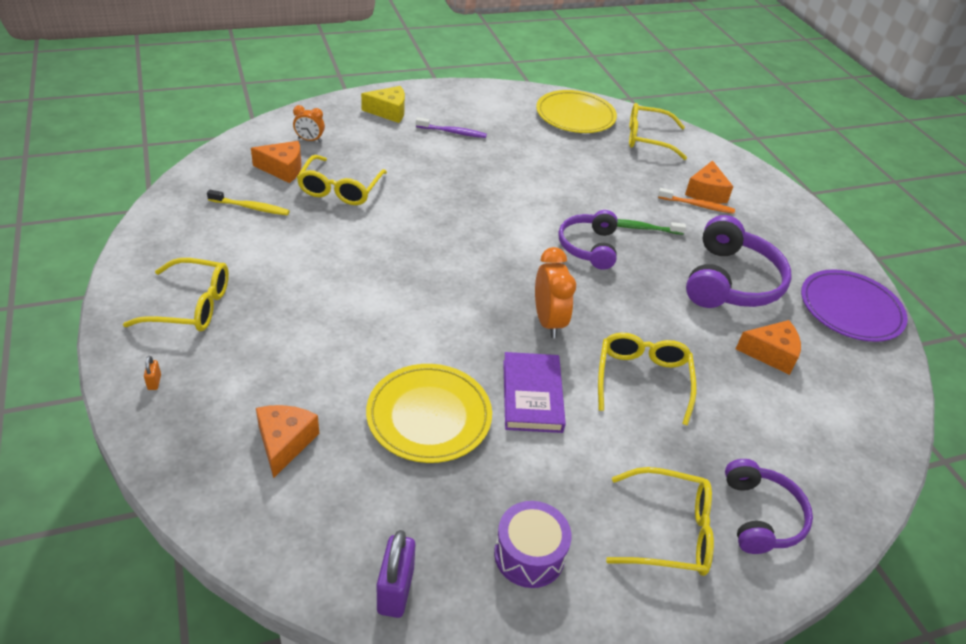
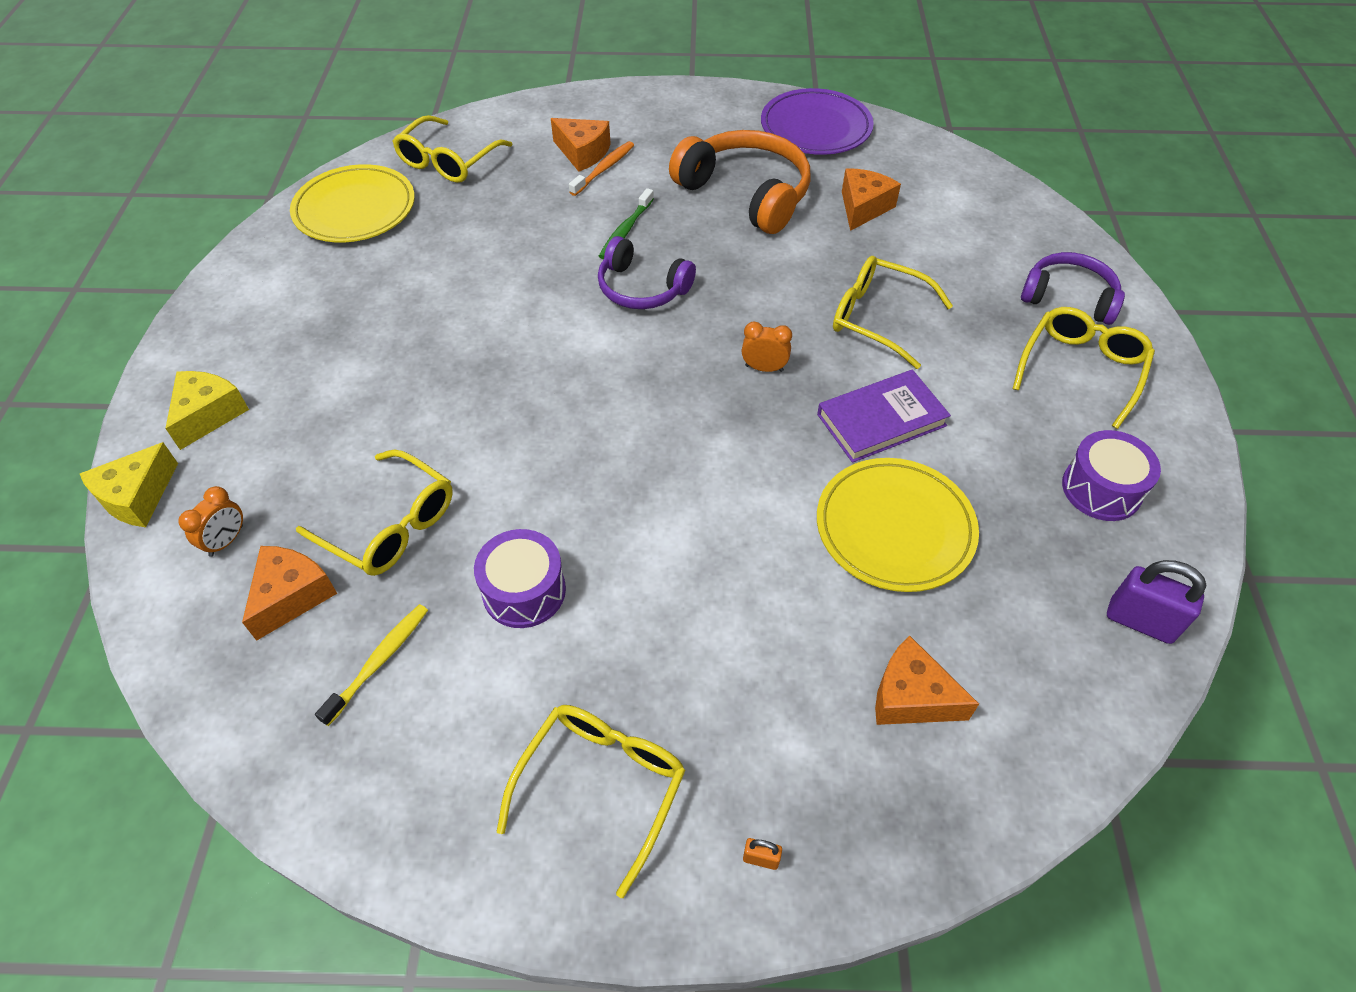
camera: 65 degrees left, 10 degrees up
(313, 248) = (524, 591): none -> purple drum
(326, 107) = (137, 497): none -> yellow cheese
(452, 132) = (316, 350): purple toothbrush -> none
(532, 395) = (881, 420): purple book -> purple book turned 45 degrees counterclockwise
(548, 321) = (764, 368): orange clock -> orange clock, size x0.59
(731, 281) = (746, 193): purple headphones -> orange headphones

